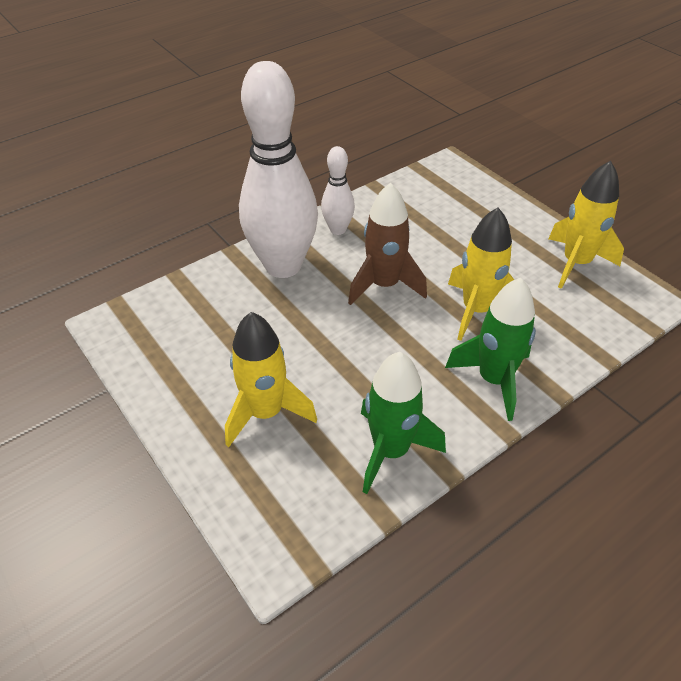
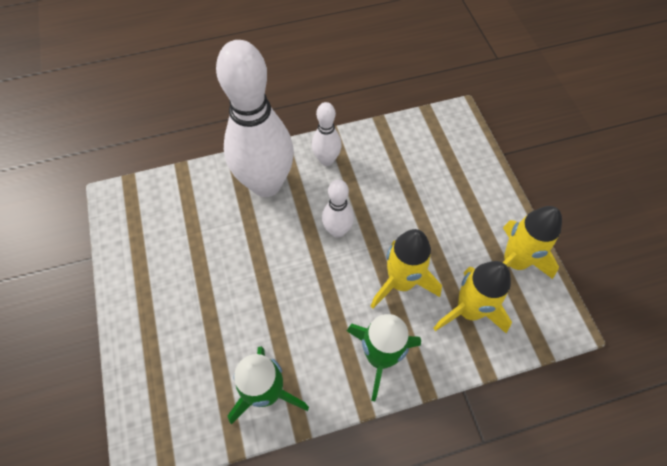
camera: 20 degrees right, 15 degrees up
(266, 413) = (191, 322): yellow rocket -> yellow rocket (468, 310)
(384, 285) = (337, 231): brown rocket -> white bowling pin

